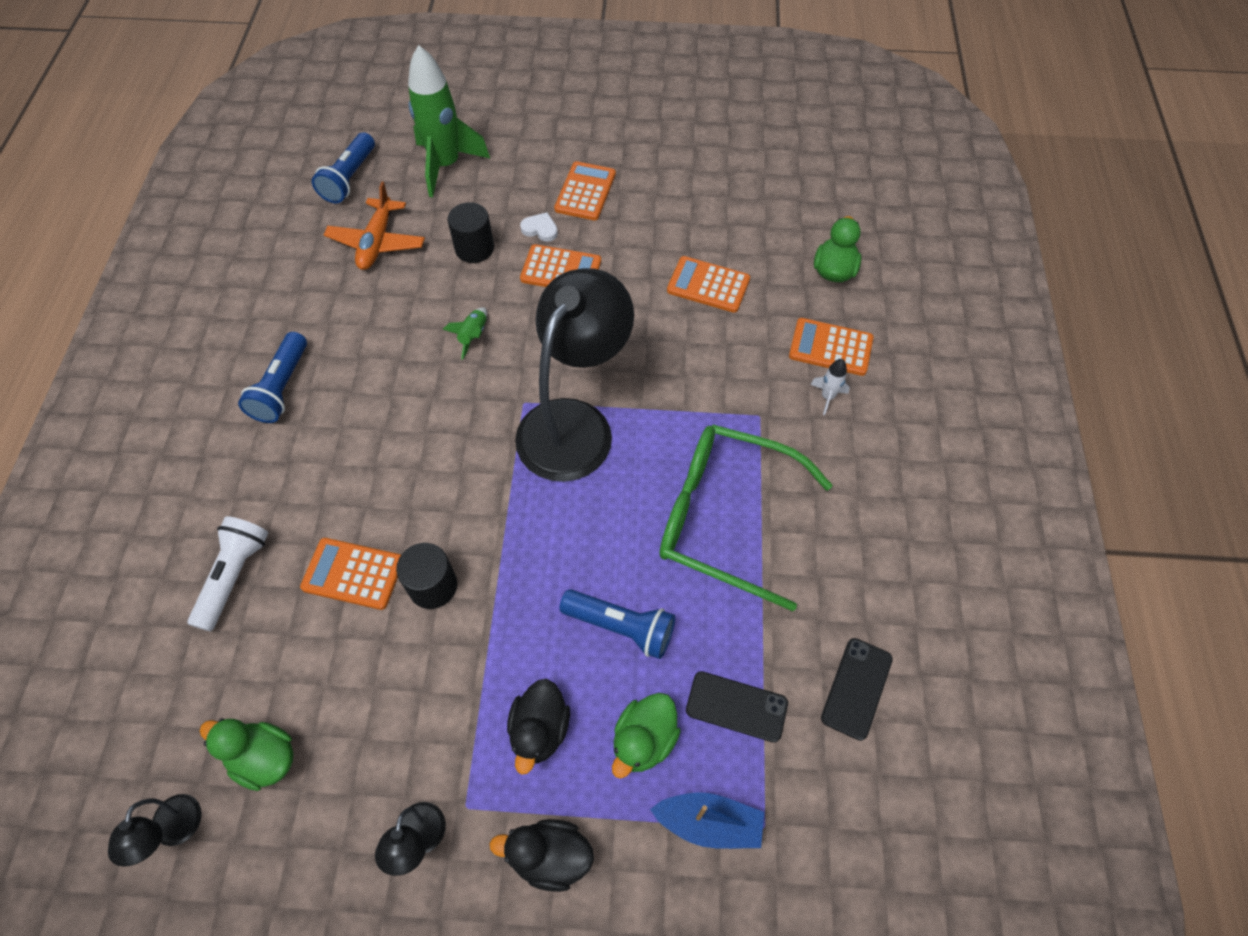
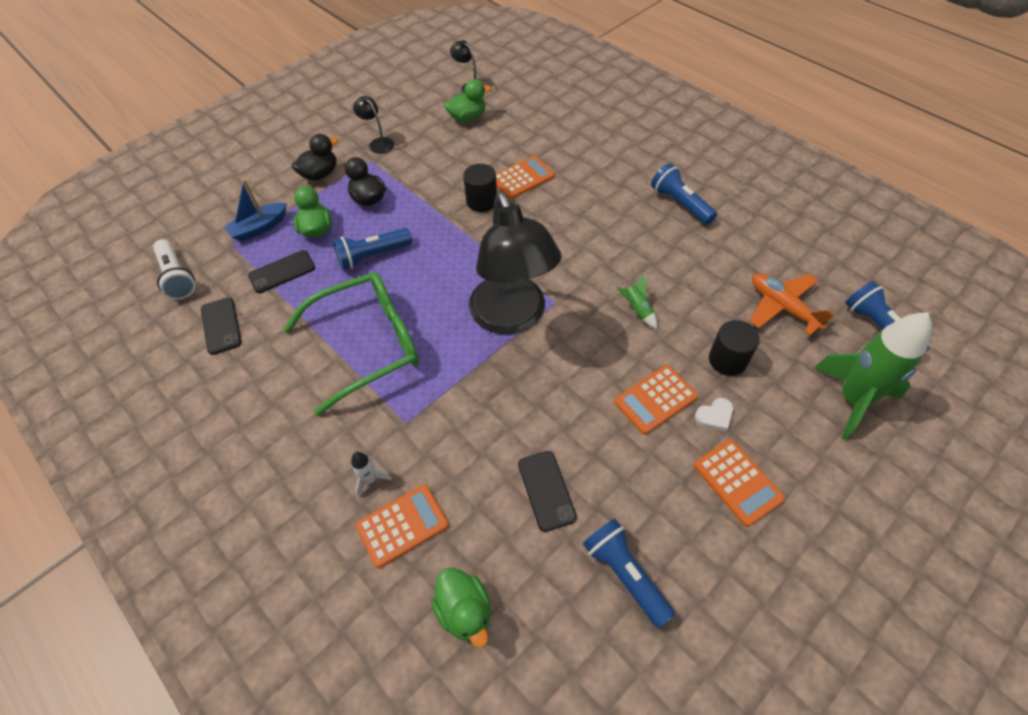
camera: 135 degrees right, 5 degrees down
(234, 576) = (569, 141): white flashlight -> white flashlight (177, 277)
(708, 285) = (546, 490): orange calculator -> black phone
(715, 211) = (625, 574): none -> blue flashlight

